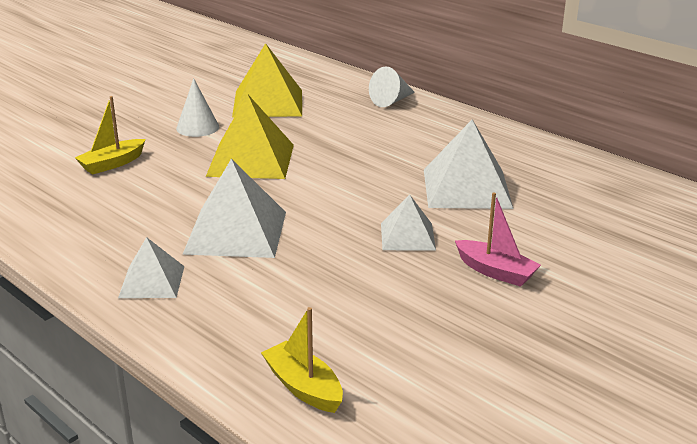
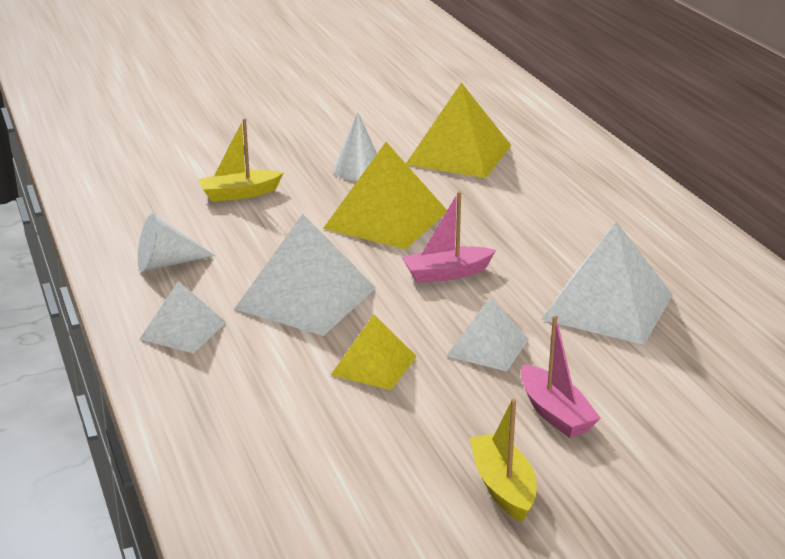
camera: 25 degrees right, 0 degrees up
(303, 387) = (243, 479): yellow boat -> yellow boat (503, 487)
(331, 190) = (446, 274): none -> pink boat
(333, 270) = (374, 365): none -> yellow pyramid
(391, 101) = (609, 179): white cone -> white cone (166, 263)

